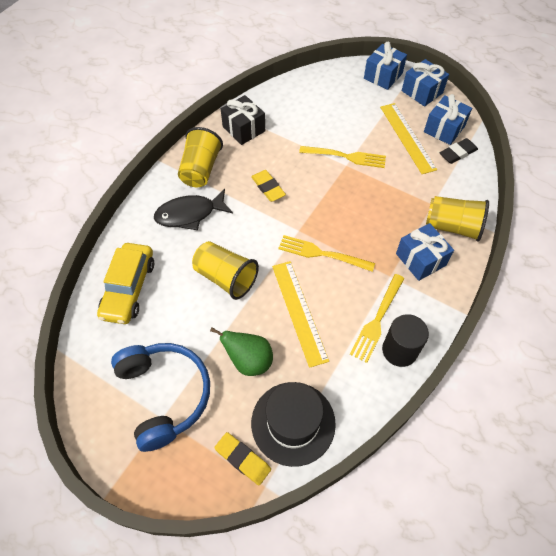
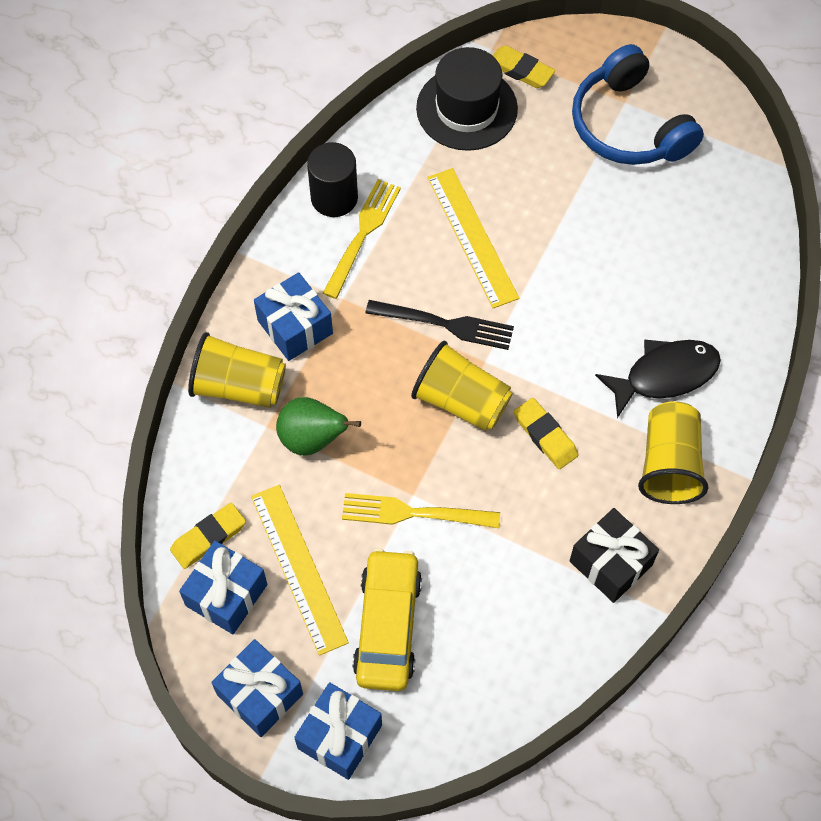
camera: 175 degrees right, 5 degrees up
(129, 288) = (720, 250): yellow car -> yellow car (388, 626)
(226, 278) = (584, 276): yellow cup -> yellow cup (461, 401)
(249, 361) = (531, 171): green pear -> green pear (312, 439)
(322, 254) = (445, 324): yellow fork -> black fork
(457, 153) = (208, 537): black eraser -> yellow eraser

